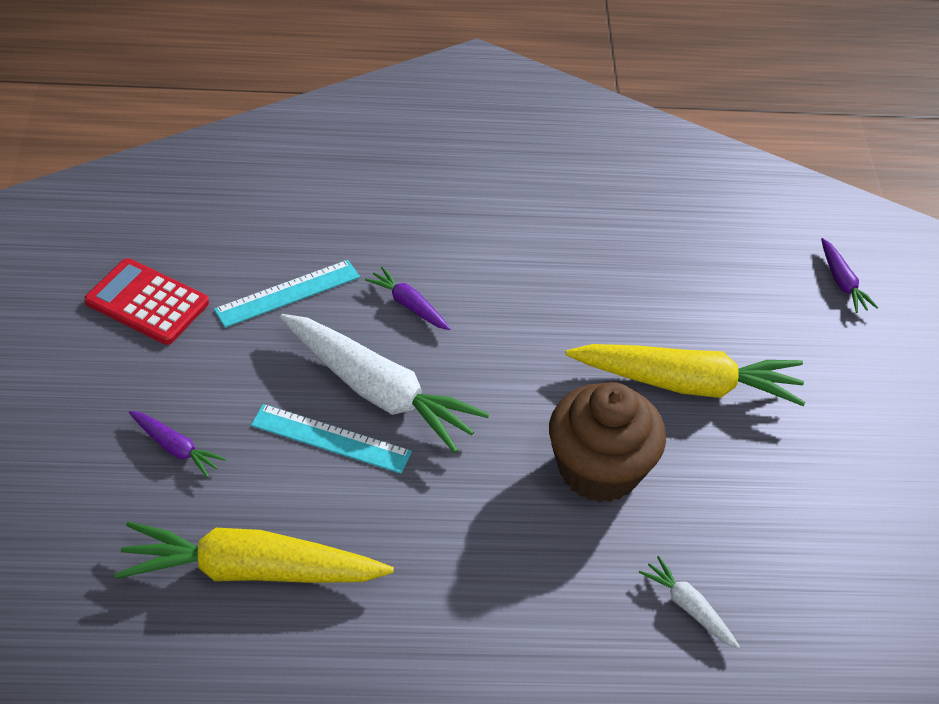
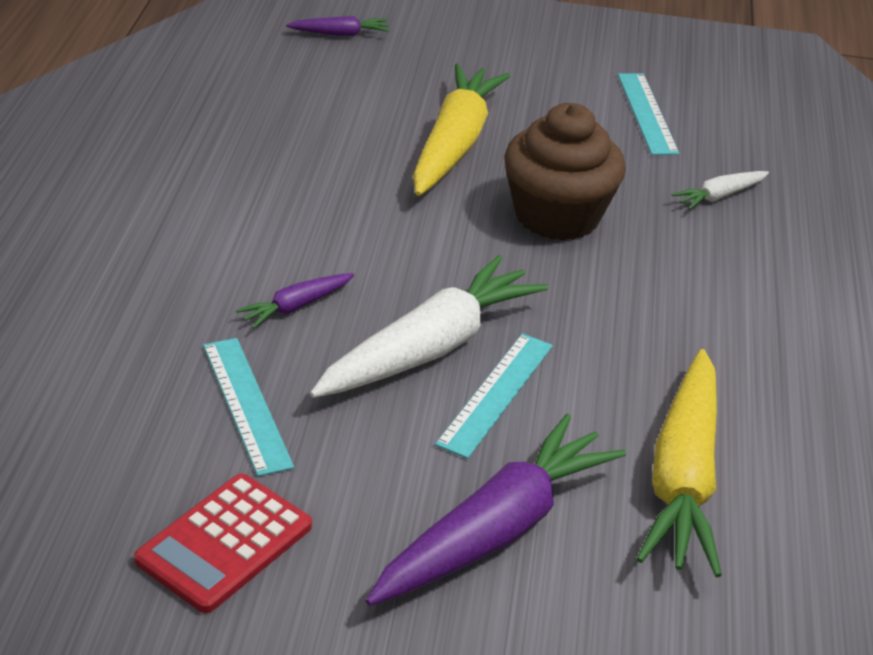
camera: 80 degrees left, 10 degrees down
(175, 448) = (495, 530): purple carrot -> purple carrot, size x2.17
(823, 541) = (647, 113): none -> turquoise ruler

